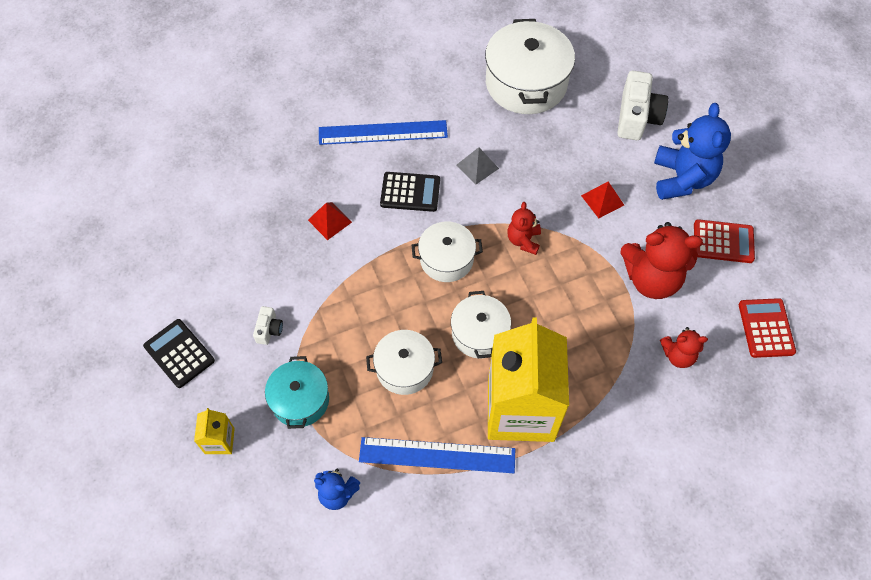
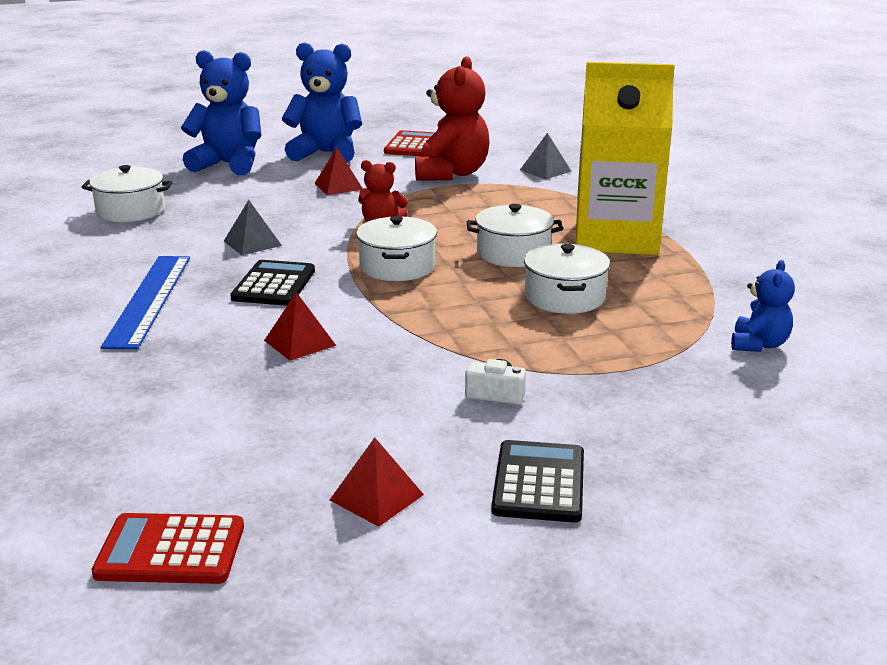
camera: 85 degrees left, 35 degrees down
(170, 281) = (376, 497): none -> red pyramid
(179, 353) = (539, 482): black calculator -> black calculator turned 135 degrees clockwise
(219, 441) = (702, 438): yellow carton -> none
(300, 400) = (620, 369): turquoise pot -> none
(437, 455) = (685, 282): blue ruler -> none
(526, 83) = (131, 211): white pot -> white pot, size x0.59
(637, 117) = (228, 164): white camera -> blue teddy bear
(678, 355) = (545, 170): red teddy bear -> grey pyramid
(766, 328) = (516, 139): red calculator -> red calculator (170, 550)

